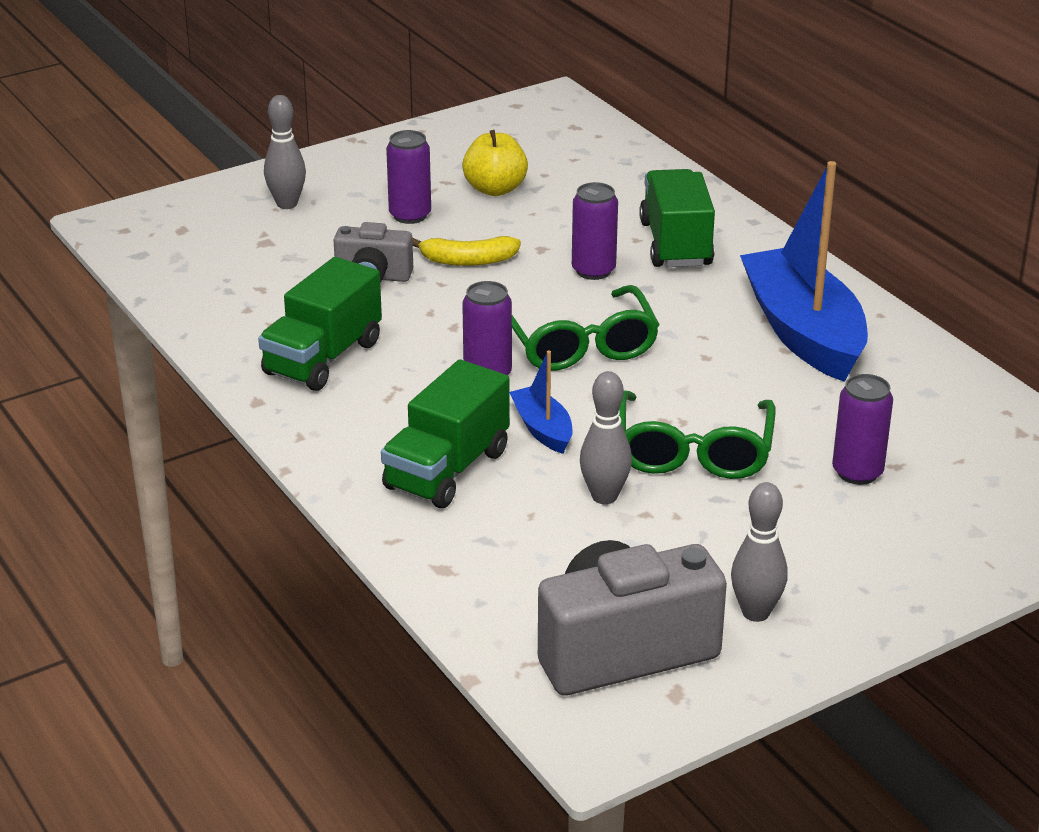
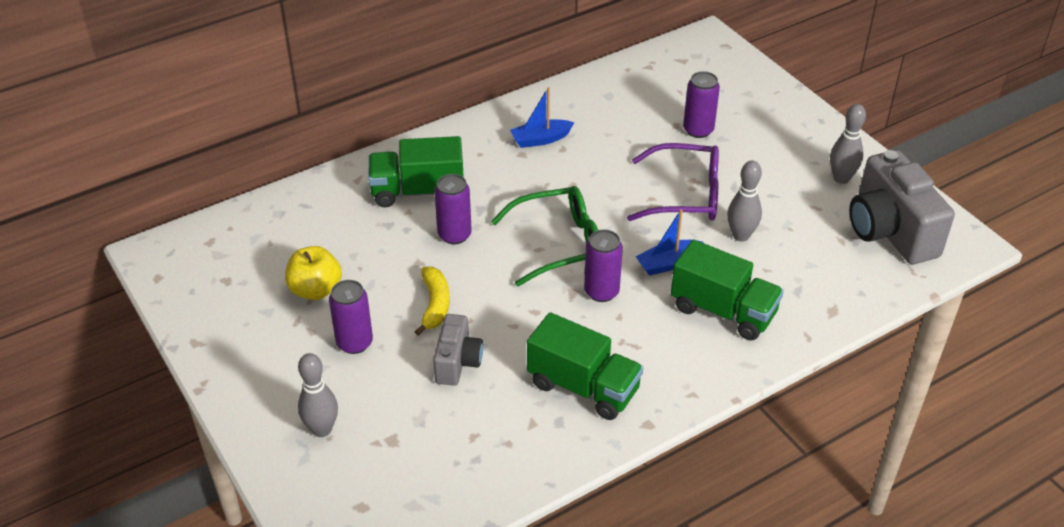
camera: 90 degrees left, 10 degrees up
(693, 451) = (685, 195): green glasses -> purple glasses
(803, 332) = (540, 139): blue boat -> blue boat, size x0.46

